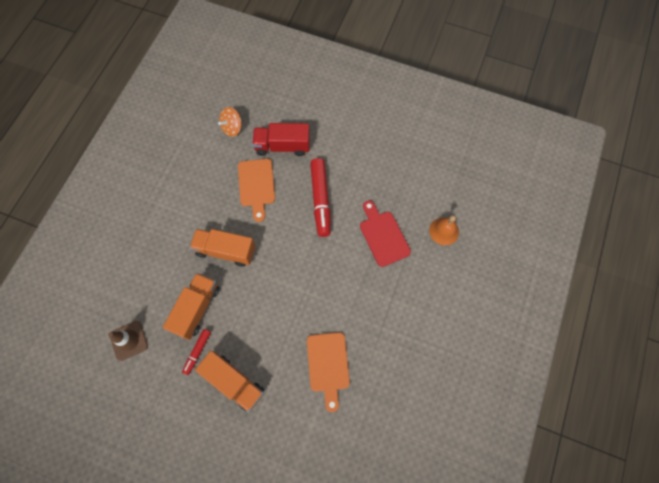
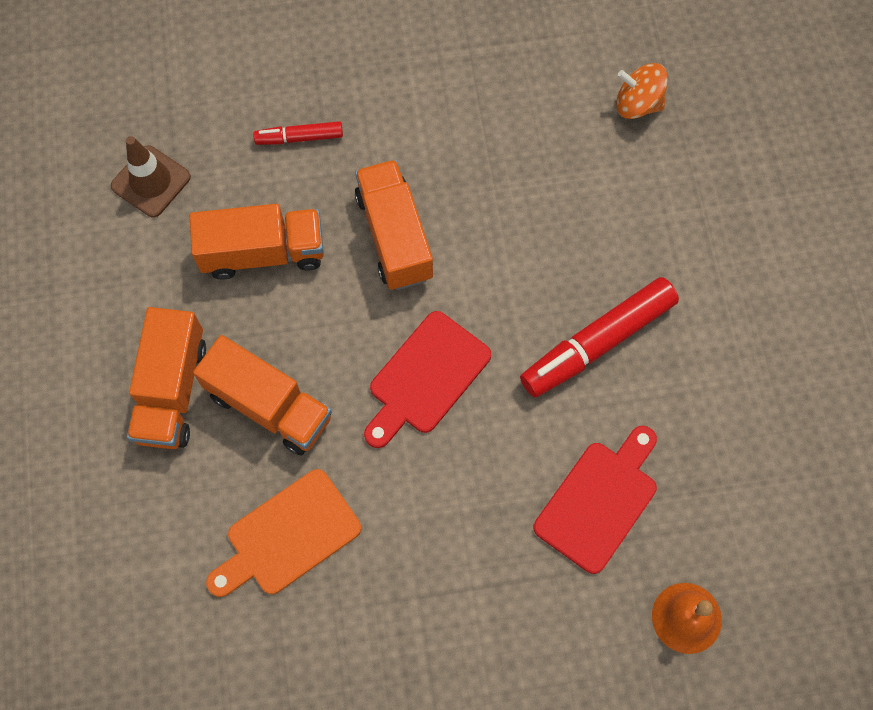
camera: 60 degrees right, 0 degrees up
(197, 352) = (190, 299): red marker -> red marker (299, 137)
(257, 185) = (551, 214): orange cutting board -> none
(267, 343) = (269, 406): none -> orange truck
(282, 146) = (661, 211): red truck -> none
(294, 272) = (426, 378): none -> red cutting board

